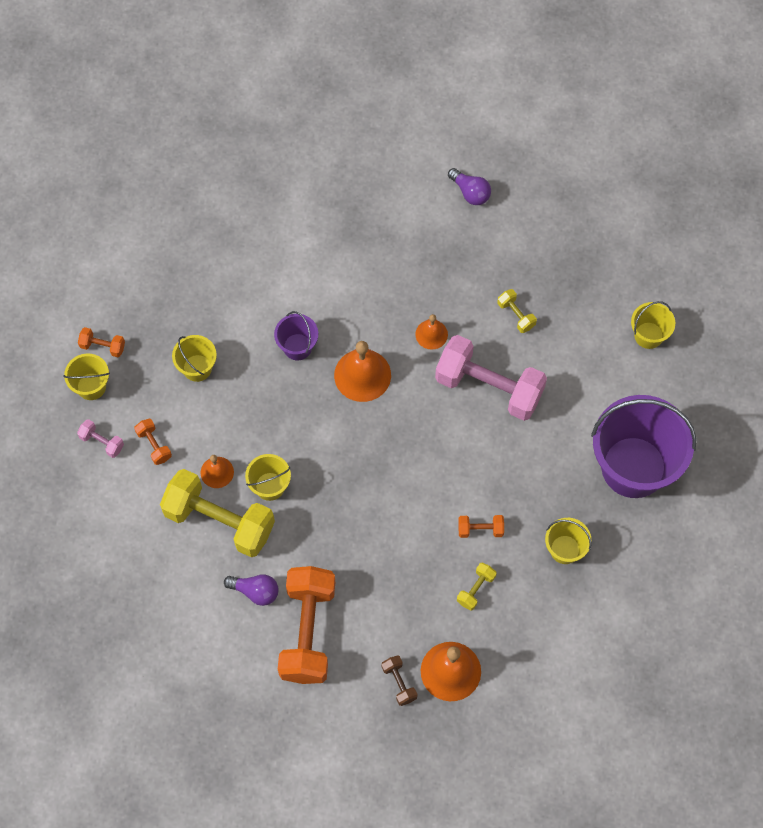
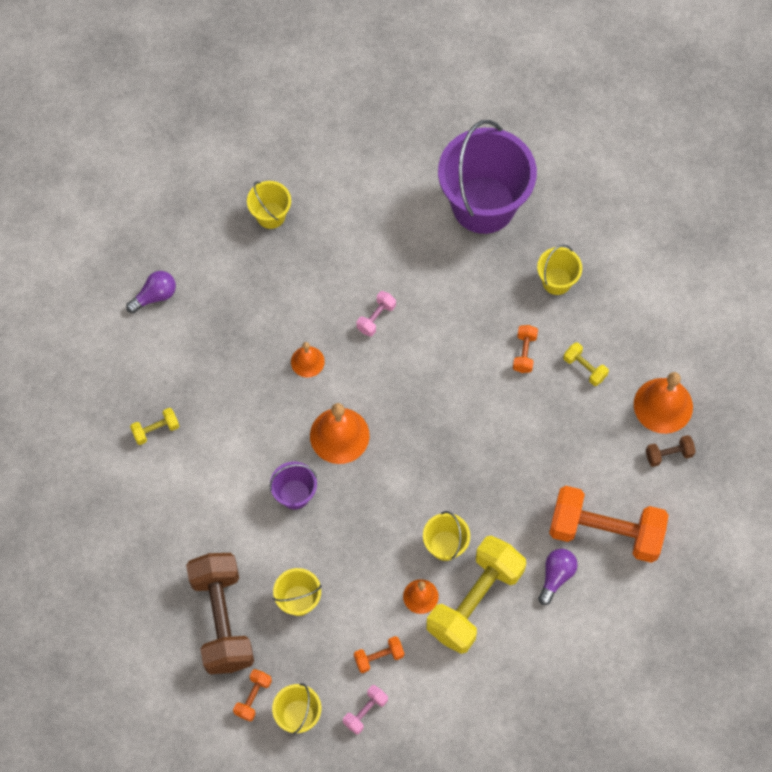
camera: 80 degrees left, 0 degrees up
(169, 308) = (222, 620): none -> brown dumbbell
(489, 387) = (376, 318): pink dumbbell -> pink dumbbell, size x0.42
(516, 315) = (303, 278): yellow dumbbell -> yellow dumbbell (156, 430)
(648, 335) = (349, 163): yellow bucket -> yellow bucket (270, 215)

